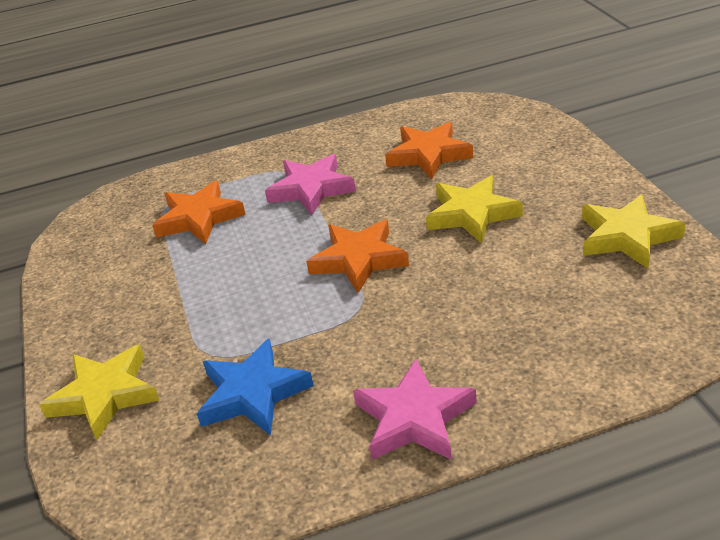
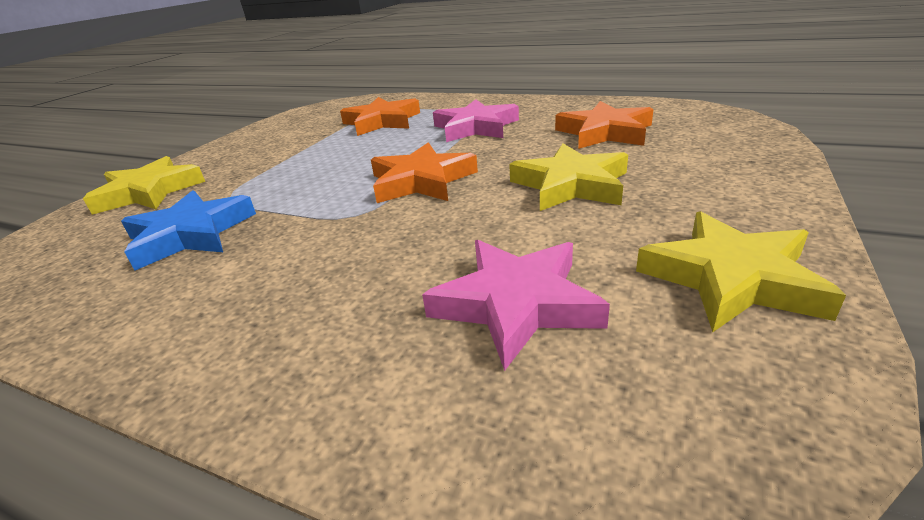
camera: 40 degrees right, 5 degrees down
(414, 418) = (212, 329): pink star -> pink star (516, 304)

